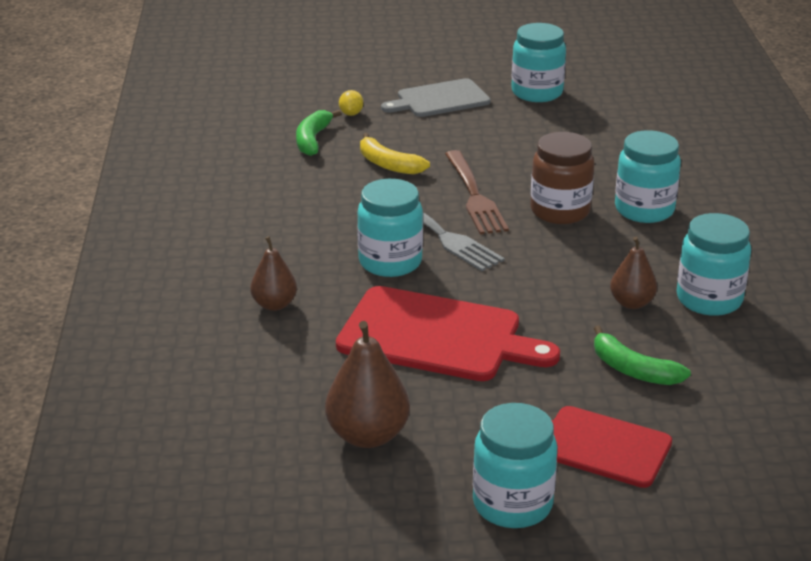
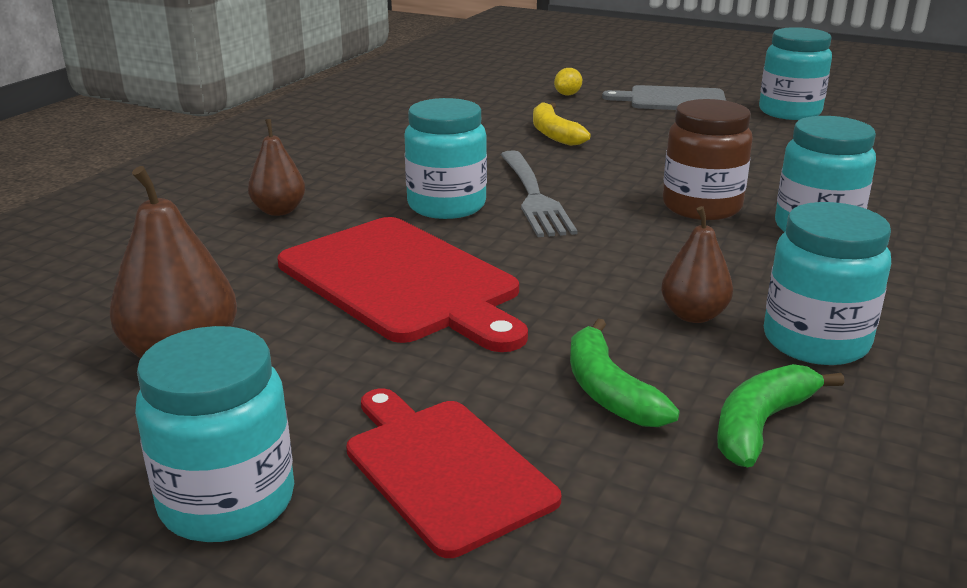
camera: 30 degrees right, 5 degrees down
(313, 139) = (504, 104): green banana -> green banana (761, 424)
(474, 196) = (614, 174): brown fork -> none

